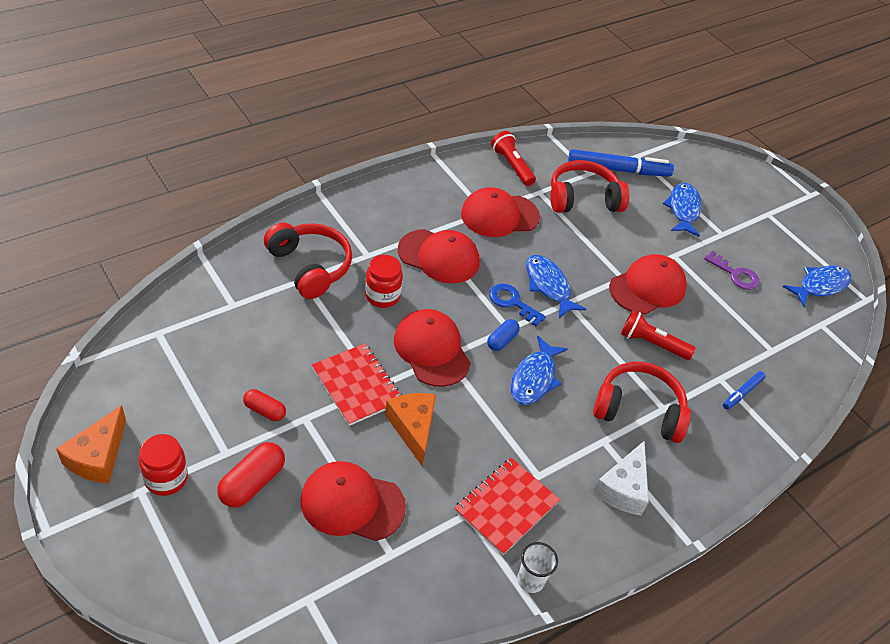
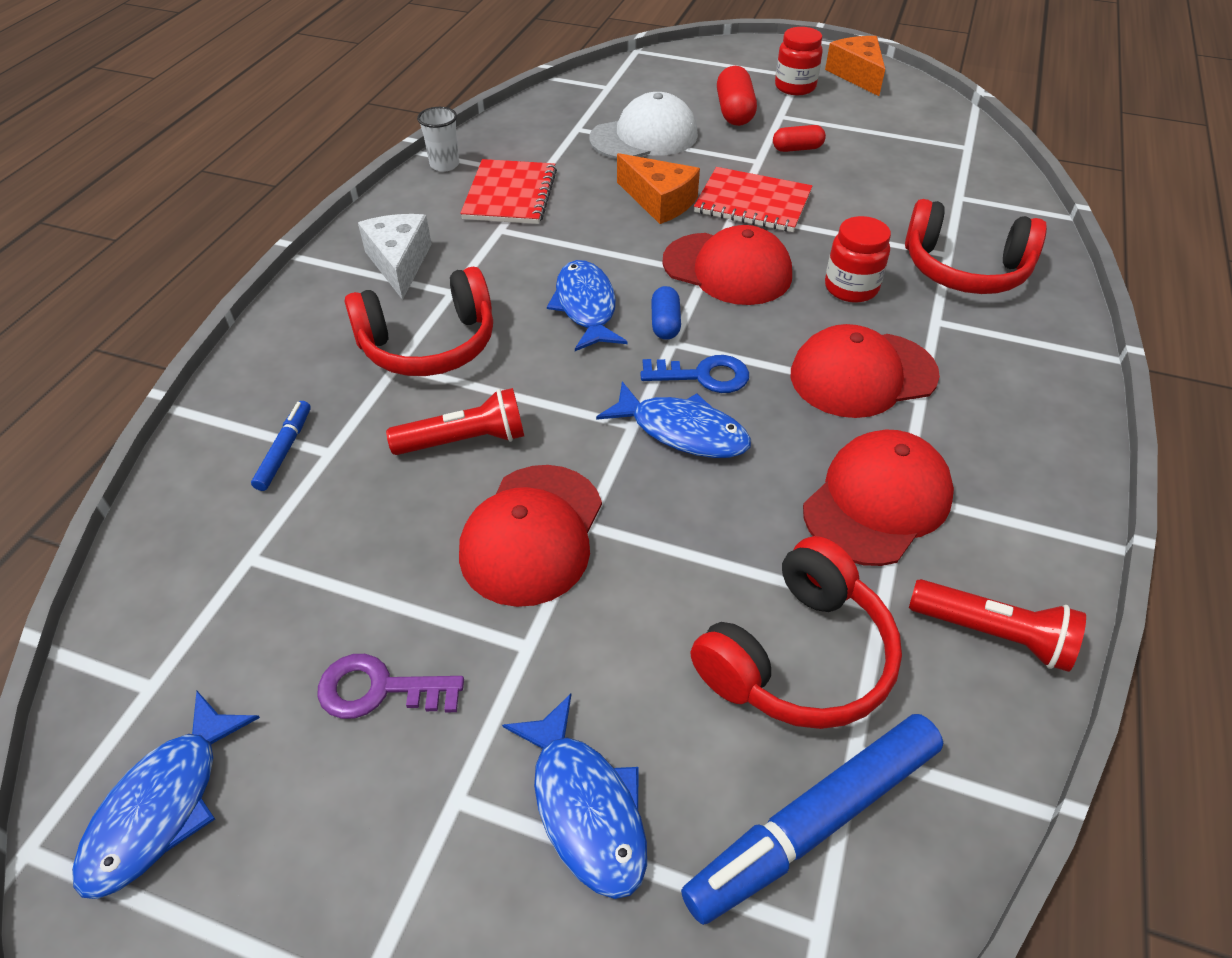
camera: 150 degrees right, 0 degrees up
(352, 503) = (644, 137): red cap -> white cap

